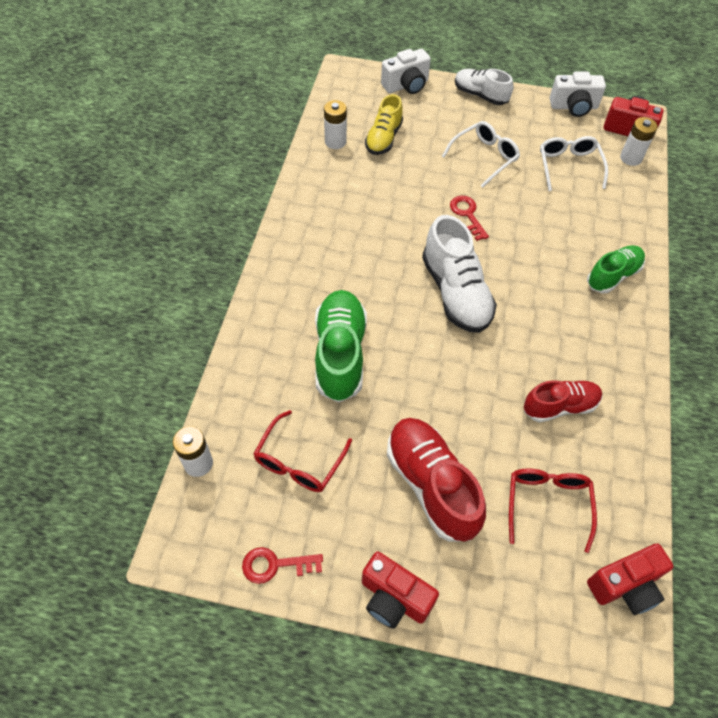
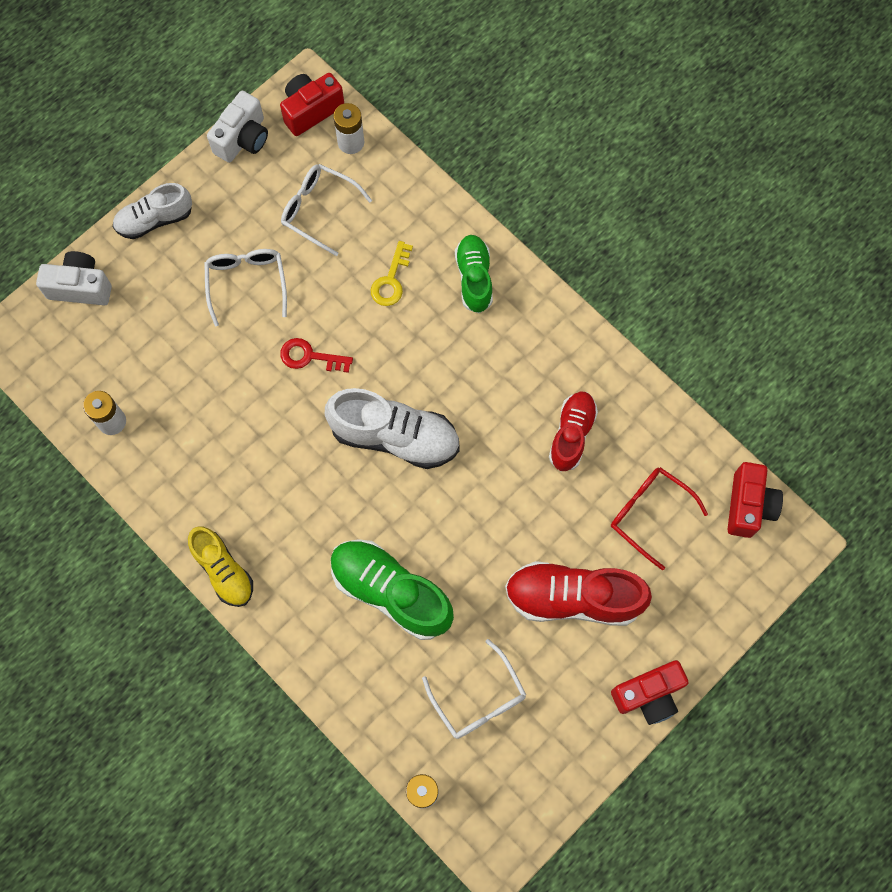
camera: 55 degrees left, 15 degrees up
(275, 565) = (561, 776): red key -> none
(300, 460) = (478, 698): red glasses -> white glasses
(383, 138) = (144, 367): yellow shoe -> yellow shoe (223, 570)
(406, 85) = (80, 287): white camera -> white camera turned 90 degrees counterclockwise
(562, 229) = (391, 280): none -> yellow key

